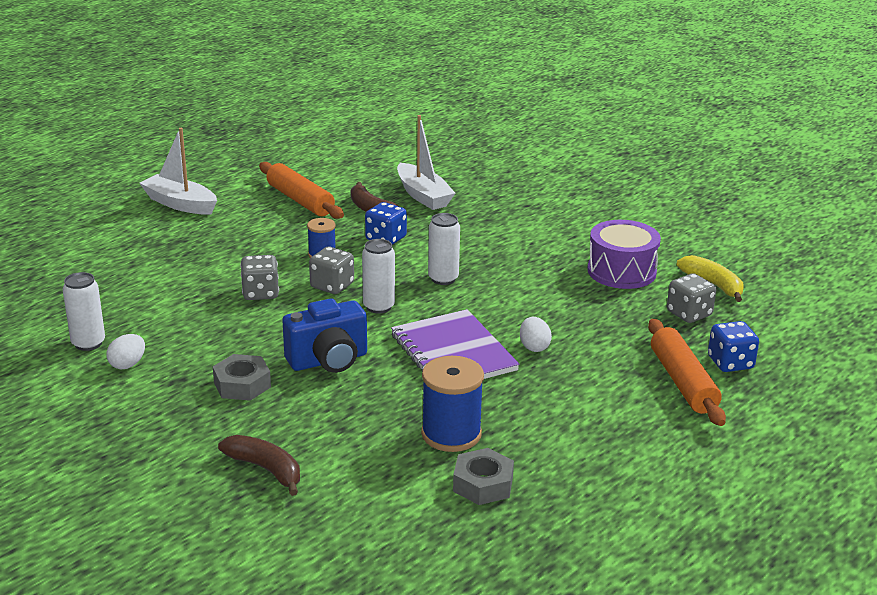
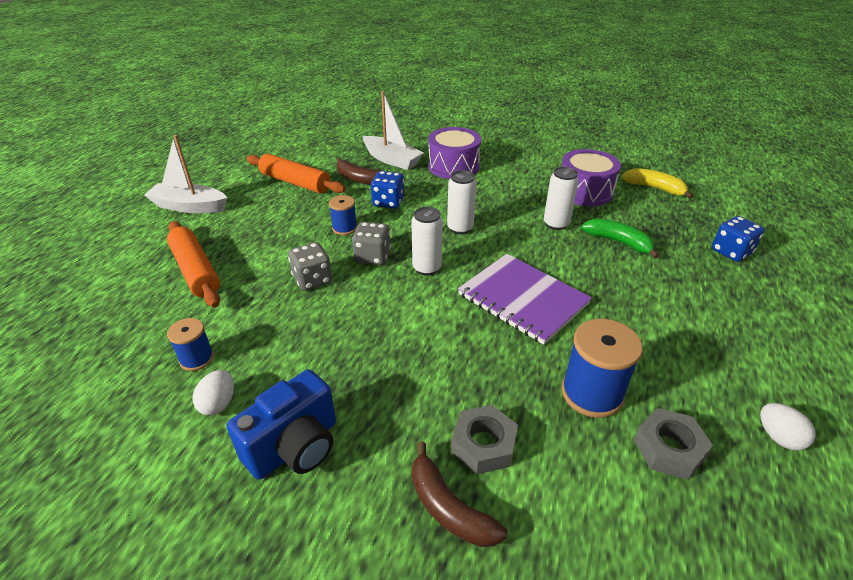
camera: 20 degrees left, 10 degrees up
(88, 343) = (161, 387): white can -> white can (556, 224)
(125, 330) = (197, 358): none -> blue spool
(242, 385) = (355, 394): grey nut -> grey nut (483, 445)
(266, 469) = (449, 508): brown banana -> brown banana turned 150 degrees counterclockwise
(328, 361) = (421, 339): blue camera -> blue camera (295, 447)
(489, 216) = (453, 166): none -> purple drum
(534, 347) = (581, 275): white egg -> white egg (778, 437)
(607, 327) = (618, 242): none -> green banana
(683, 382) = (717, 279): orange rolling pin -> orange rolling pin (196, 271)
(689, 314) = (662, 216): grey dice -> none

